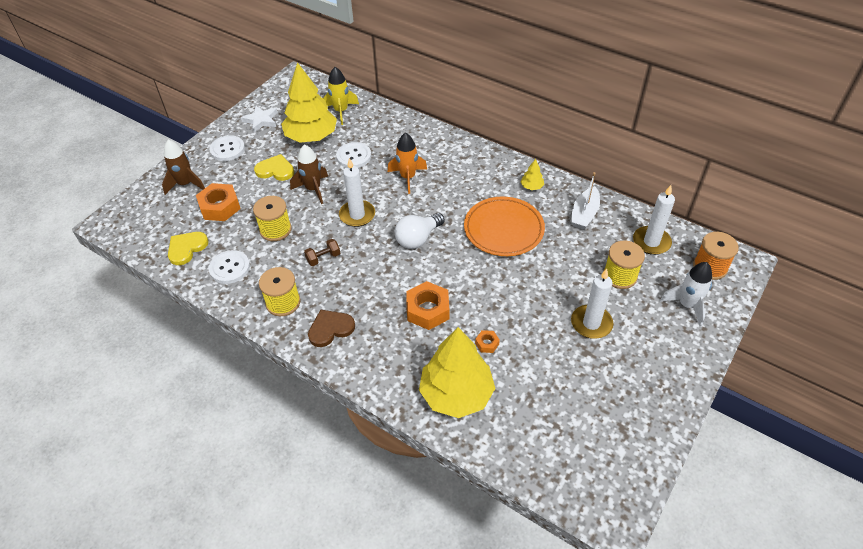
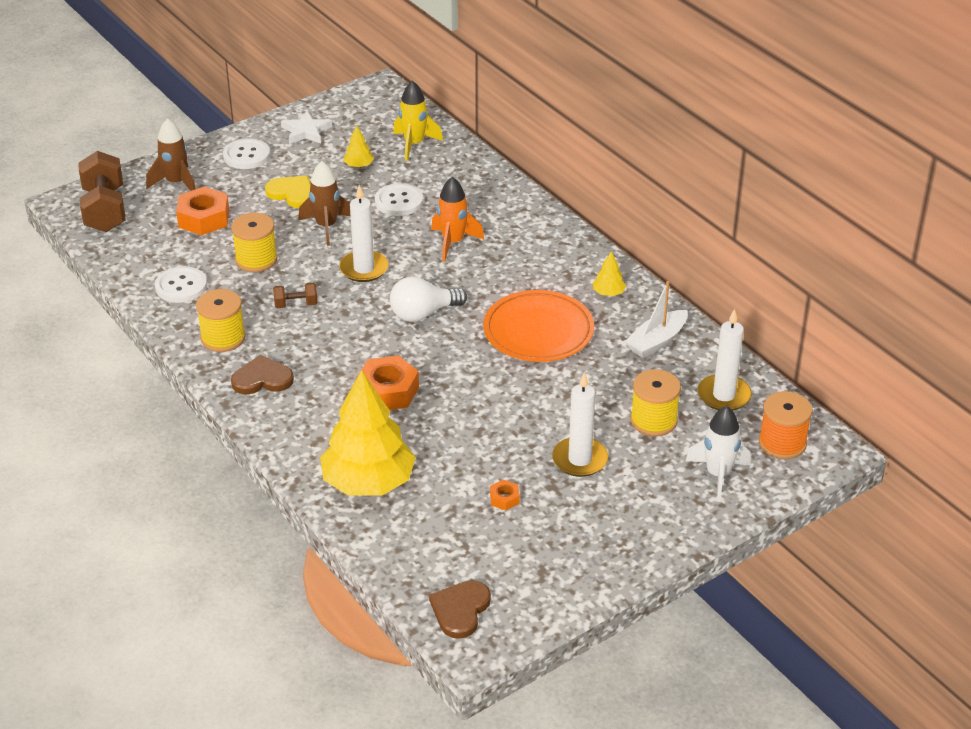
camera: 20 degrees right, 10 degrees down
(140, 221) = (105, 210): none -> brown dumbbell
(186, 248) = (143, 253): yellow heart -> none
(311, 137) = (359, 165): yellow tree -> yellow tree, size x0.40
(487, 343) = (437, 444): orange nut -> orange nut (504, 498)
(586, 486) = (460, 610): none -> brown heart

